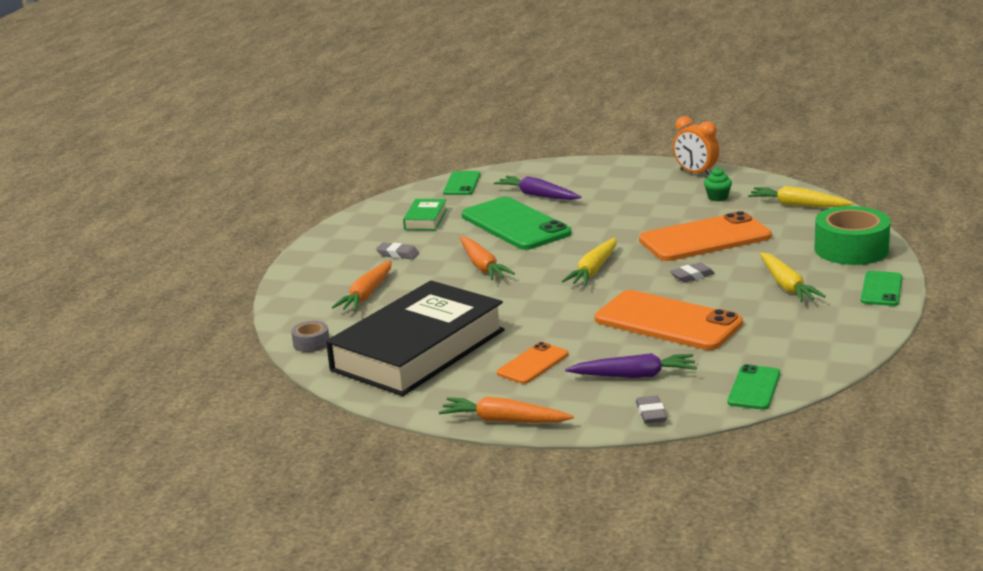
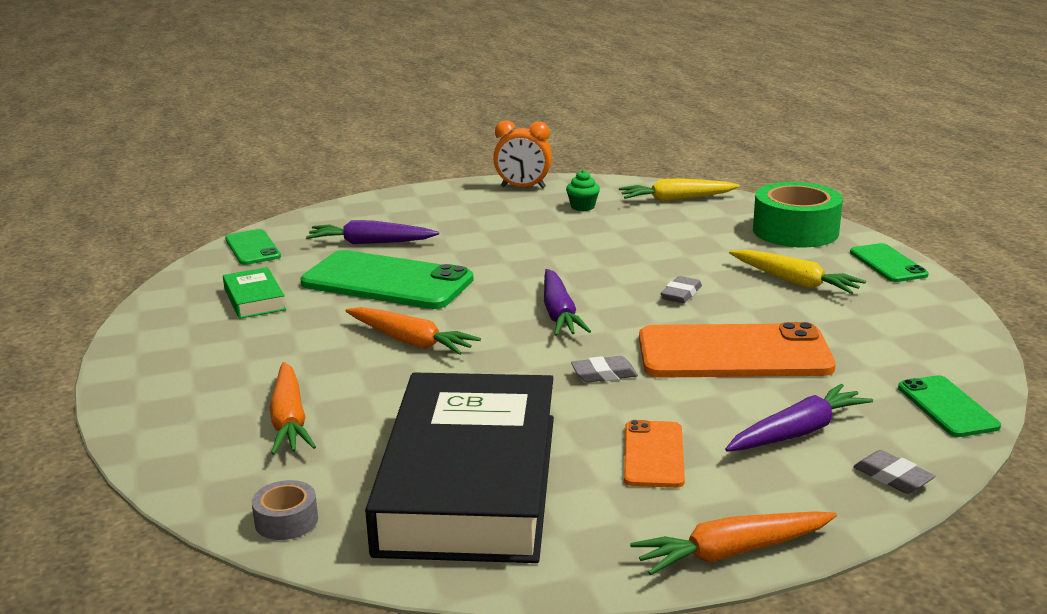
camera: 35 degrees left, 0 degrees up
(398, 254) = (269, 353): grey eraser -> grey eraser (604, 374)
(593, 270) = (559, 313): yellow carrot -> purple carrot
(705, 238) = (633, 251): orange phone -> none

